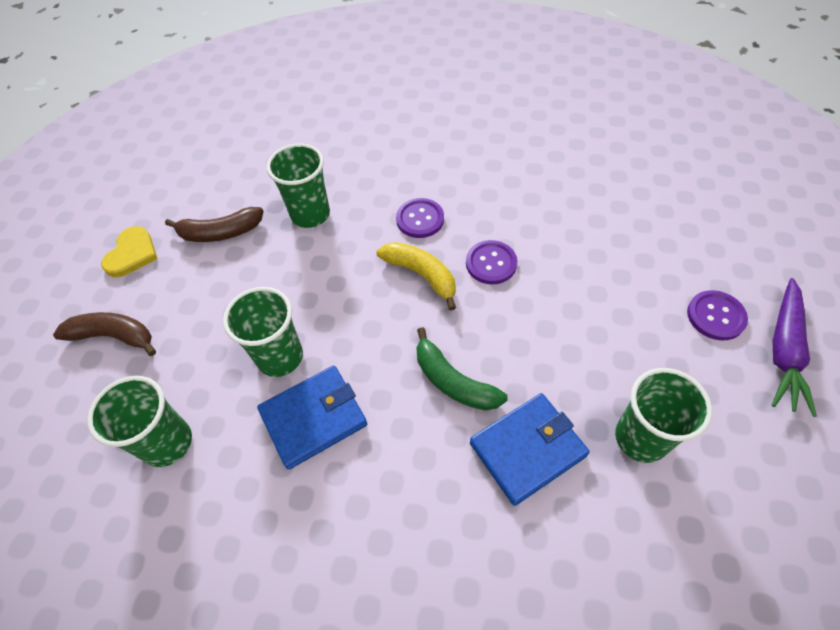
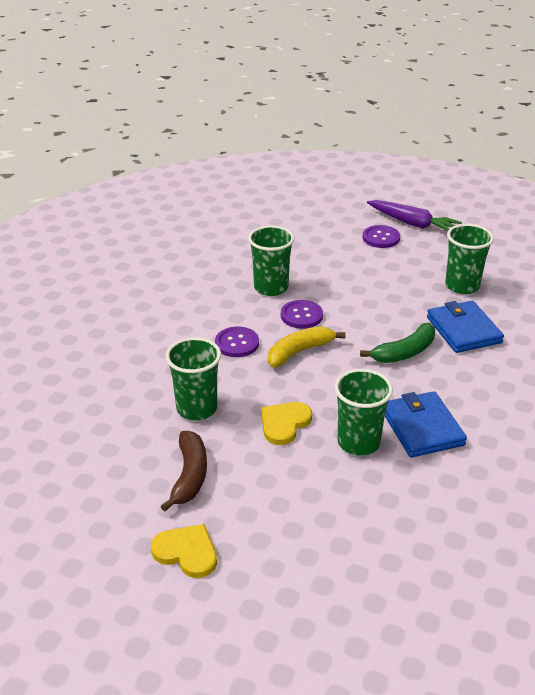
camera: 80 degrees left, 20 degrees down
(113, 336) = (299, 565): brown banana -> none
(167, 443) = (430, 520): green cup -> green cup (271, 288)
(300, 286) = (284, 423): none -> yellow heart

